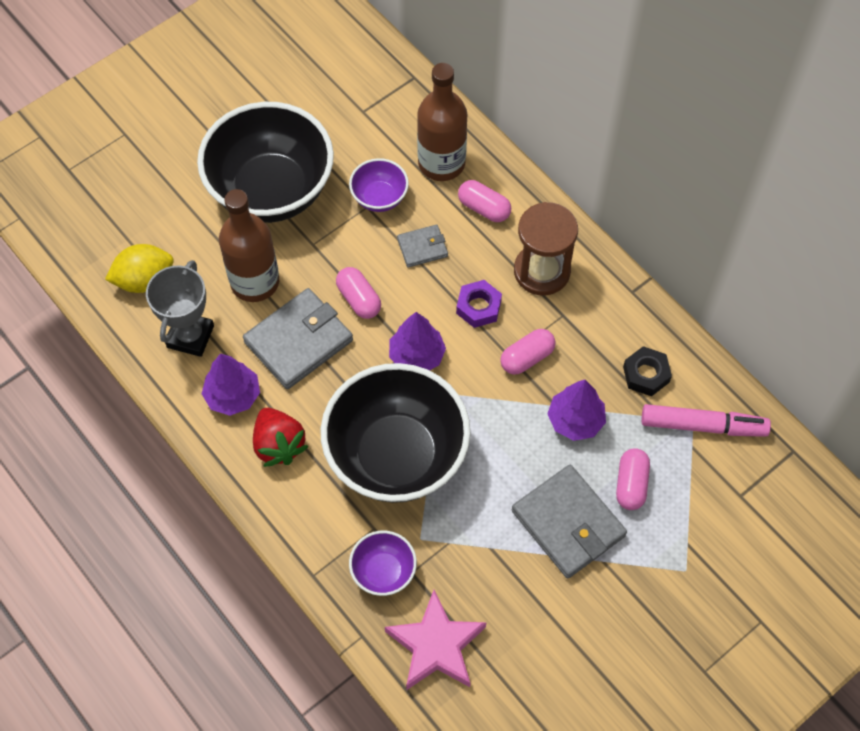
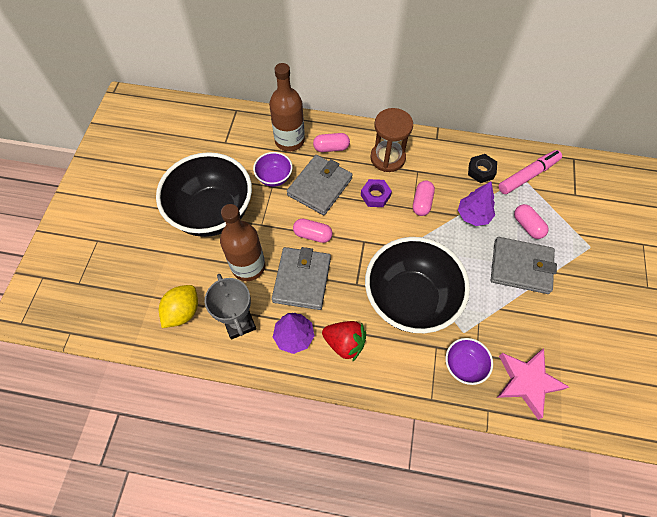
camera: 40 degrees left, 0 degrees up
(417, 356) = (369, 241): purple tree -> none
(422, 247) = (320, 187): grey wallet -> grey wallet, size x1.92

